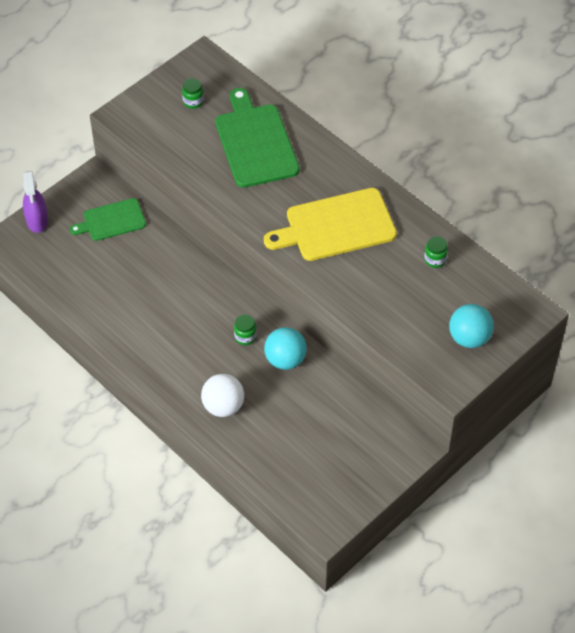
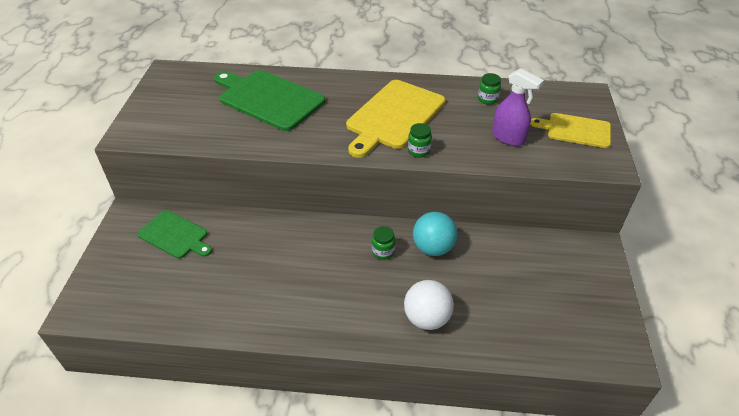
camera: 40 degrees left, 10 degrees down
(37, 221) = (97, 277): purple spray bottle -> purple spray bottle (508, 138)
(111, 220) = (175, 235): green cutting board -> green cutting board turned 90 degrees counterclockwise
(193, 102) = (187, 98): green jar -> green jar (419, 151)
(469, 338) = (575, 130): turquoise ball -> yellow cutting board

